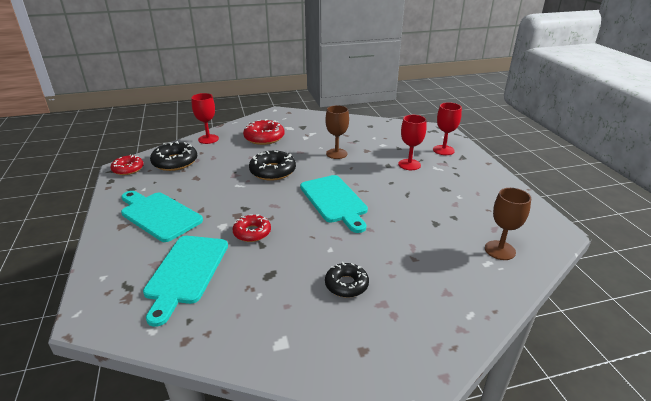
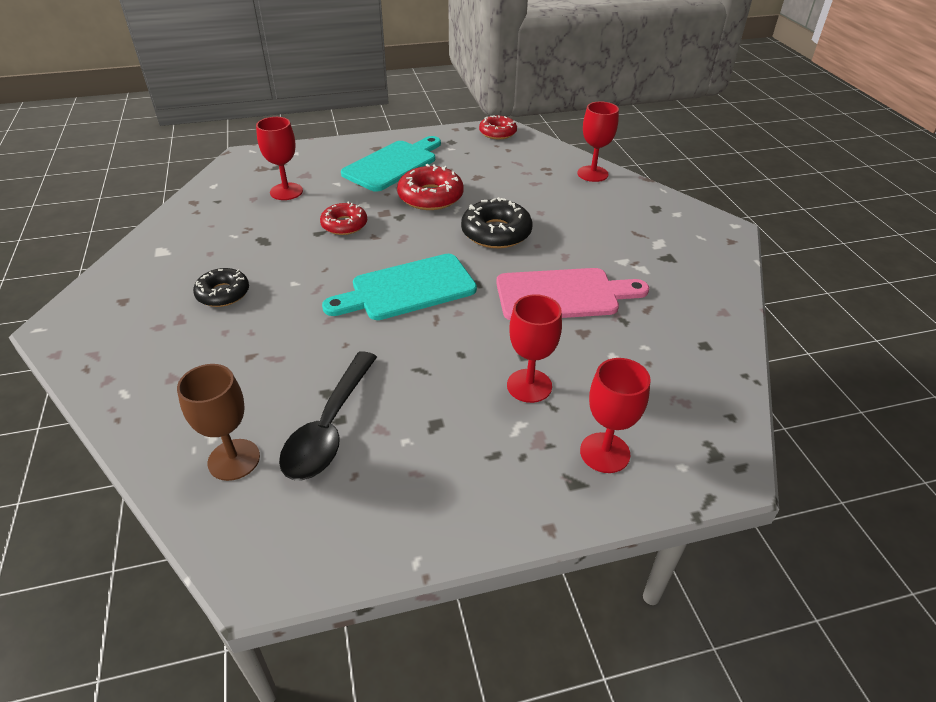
camera: 90 degrees right, 10 degrees up
(175, 162) = (517, 158): black donut -> none
(186, 272) = (286, 191): turquoise cutting board -> red goblet
(264, 138) = (609, 220): red donut -> red donut (430, 197)
(336, 154) = (563, 295): brown goblet -> pink cutting board
(461, 220) = (329, 427): none -> black spoon

